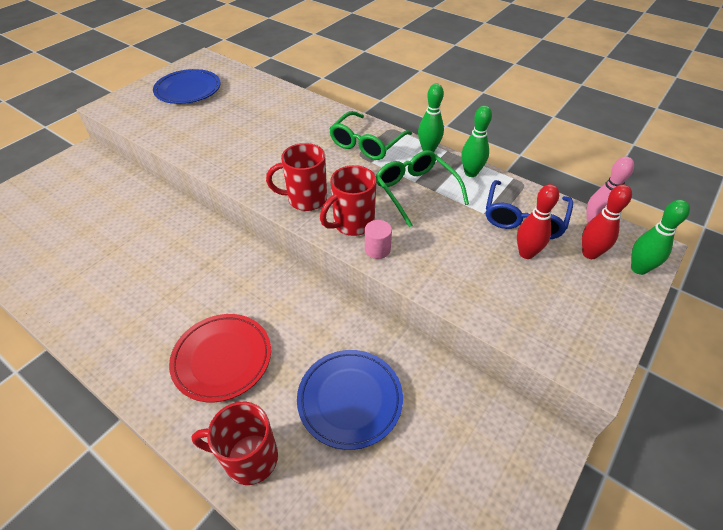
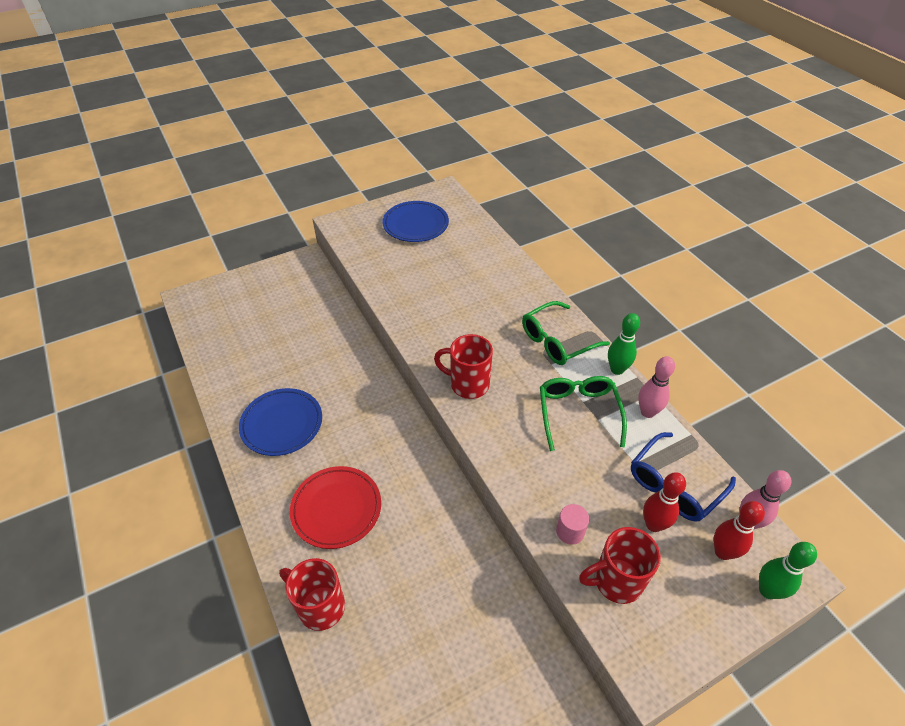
camera: 25 degrees right, 0 degrees up
(350, 399) = (423, 594): blue plate -> blue plate (282, 424)
(352, 224) = (498, 426): red mug -> red mug (616, 581)
(377, 249) = (508, 462): pink cylinder -> pink cylinder (570, 531)
(471, 173) = (647, 412): green bowling pin -> pink bowling pin

